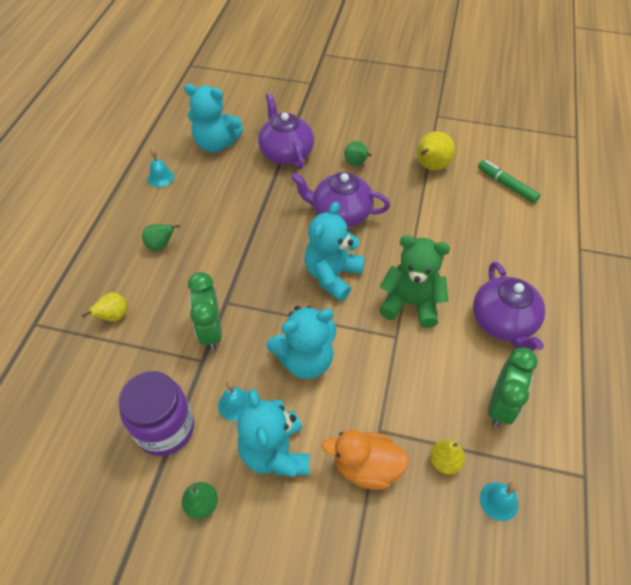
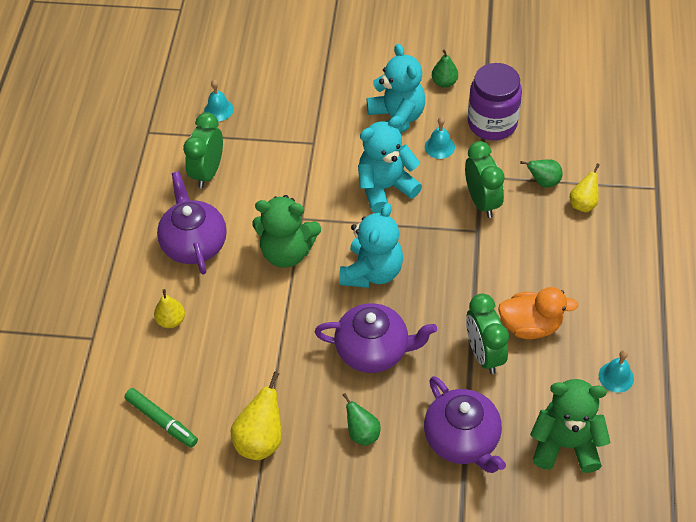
camera: 175 degrees right, 0 degrees up
(161, 245) = (571, 283): green pear -> green pear (543, 182)
(216, 144) = (565, 444): turquoise teddy bear -> green teddy bear
(253, 202) = (484, 354): none -> green clock
(366, 467) = (322, 118): orange duck -> orange duck (530, 326)
(444, 461) = (259, 128): yellow pear -> yellow pear (171, 320)

